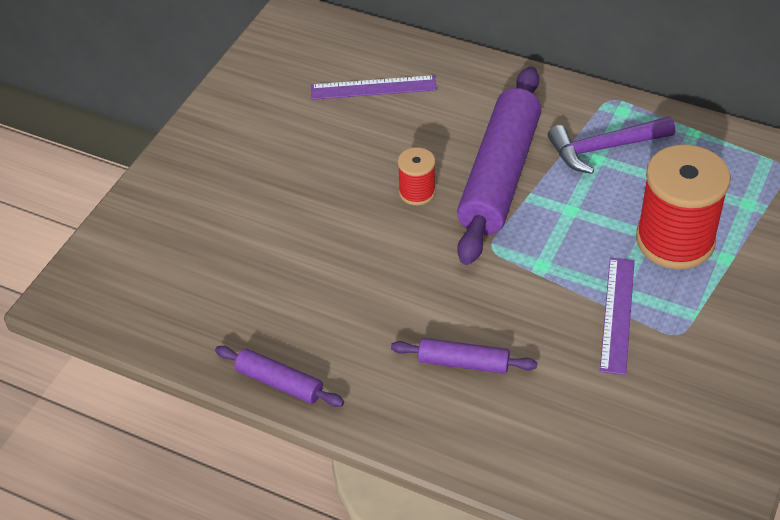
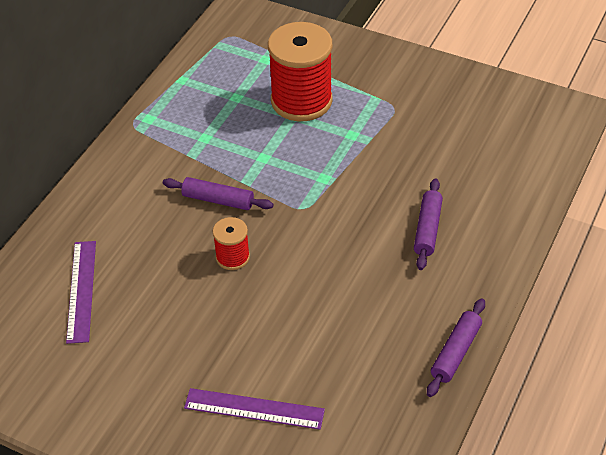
camera: 90 degrees left, 0 degrees up
(499, 175) = (218, 200): purple rolling pin -> purple rolling pin, size x0.47
(604, 148) = (193, 132): purple hammer -> none
(617, 314) = (376, 138): purple ruler -> purple ruler (254, 408)

